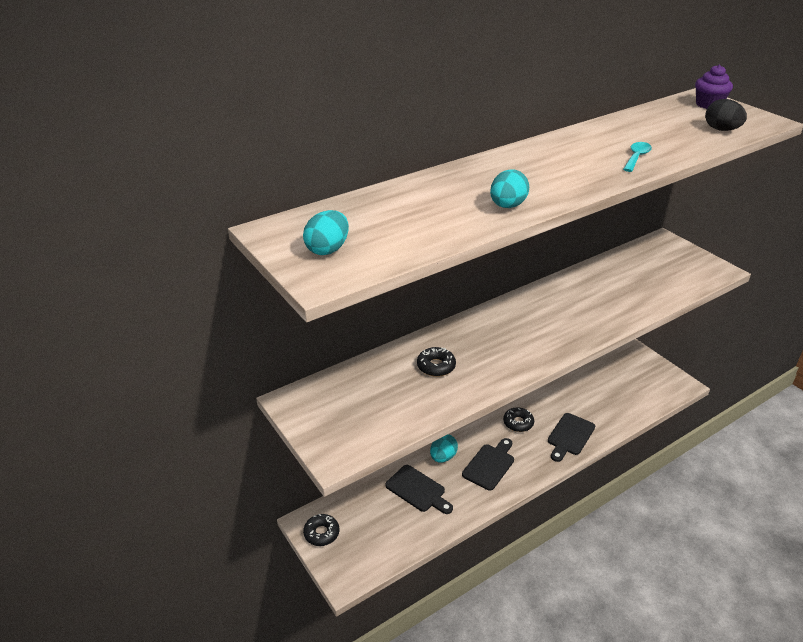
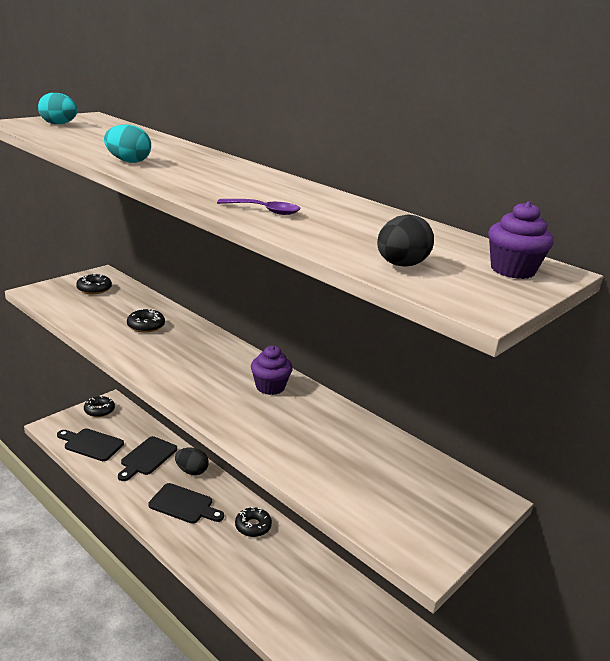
camera: 75 degrees right, 10 degrees down
(335, 406) = (94, 289): none -> black donut
(443, 457) = (191, 471): turquoise egg -> black egg
(548, 302) = (270, 387): none -> purple cupcake
(570, 436) = (239, 574): black cutting board -> black cutting board (91, 444)
(636, 157) = (265, 211): turquoise spoon -> purple spoon

